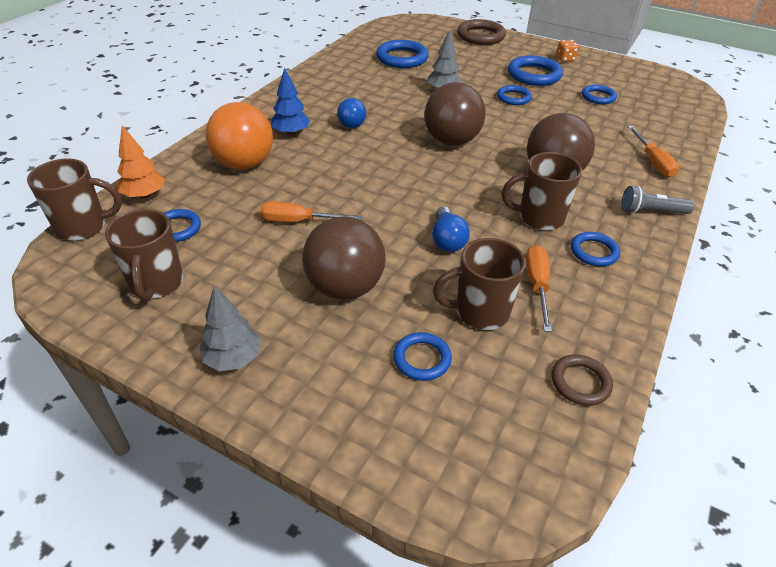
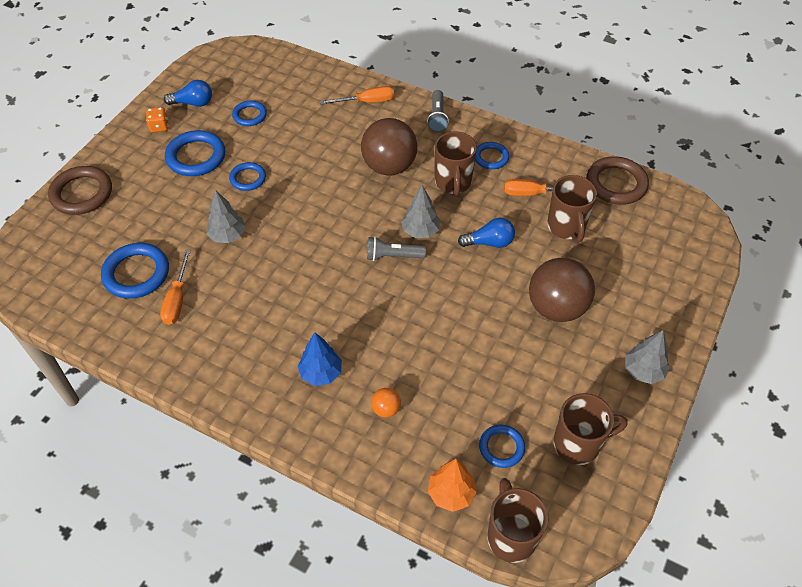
camera: 90 degrees left, 10 degrees up
(244, 164) = (386, 409): orange ball -> orange ball, size x0.43
(299, 221) = (478, 348): orange screwdriver -> orange screwdriver (177, 299)
(352, 121) = (296, 317): blue light bulb -> blue light bulb (193, 103)
(422, 359) = (616, 261): blue ring -> none
(423, 173) = (393, 256): none -> grey flashlight
(451, 141) = (335, 233): brown ball -> none
(459, 191) = (420, 231): none -> grey tree
(580, 382) = (616, 184): brown ring -> brown ring, size x1.67

